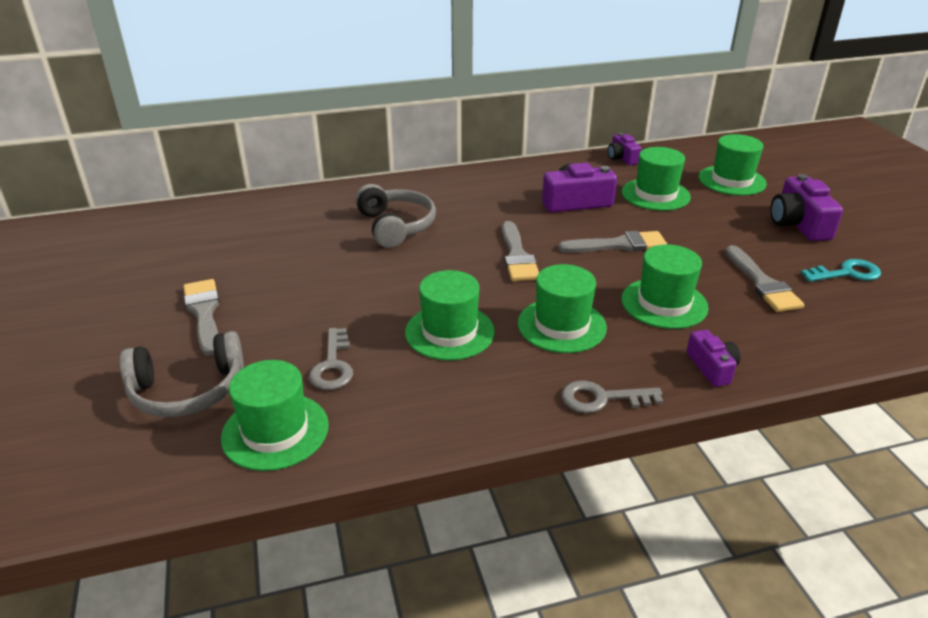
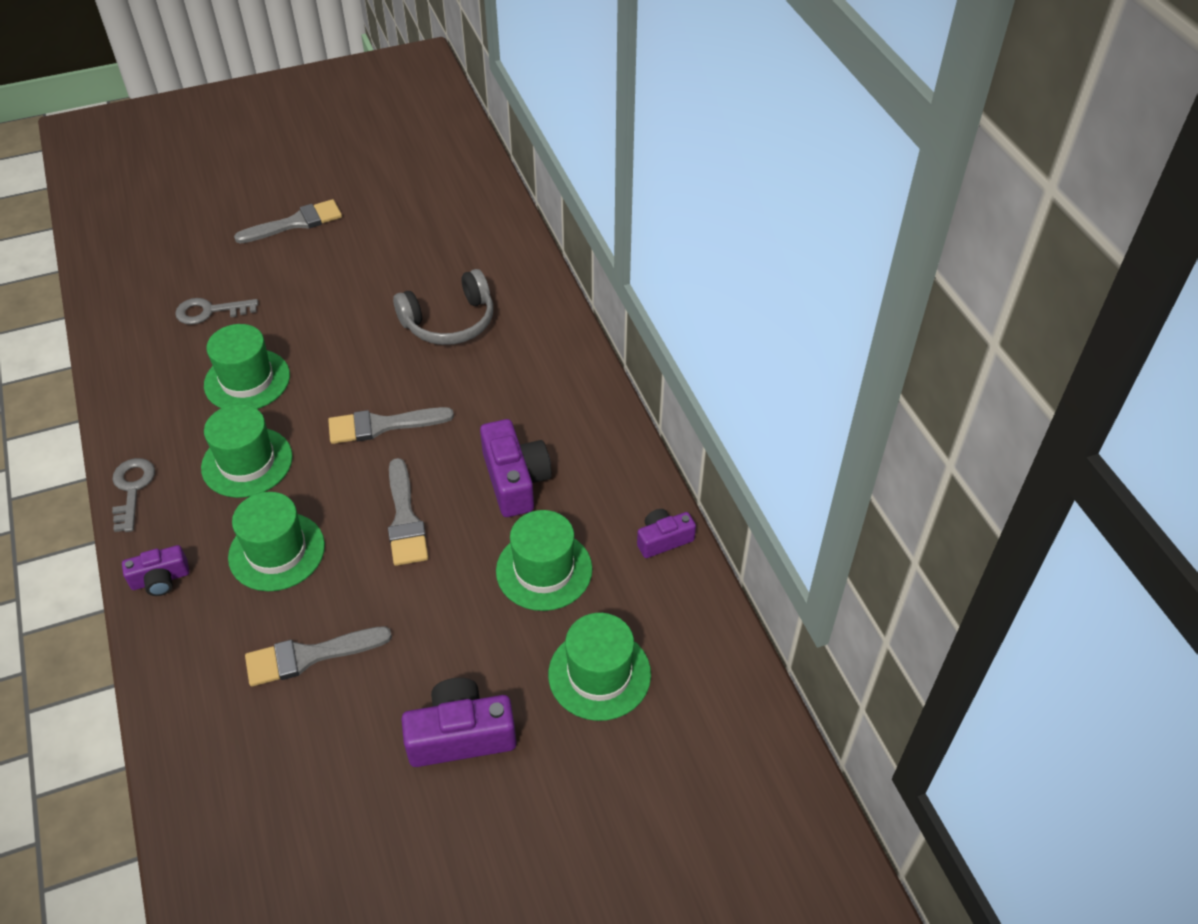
camera: 85 degrees right, 15 degrees up
(188, 390) = (193, 239): grey headphones -> none
(275, 431) = (136, 294): green hat -> none
(847, 273) = (326, 761): turquoise key -> none

